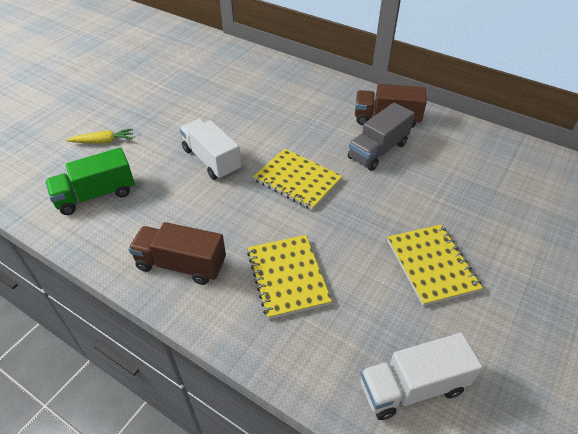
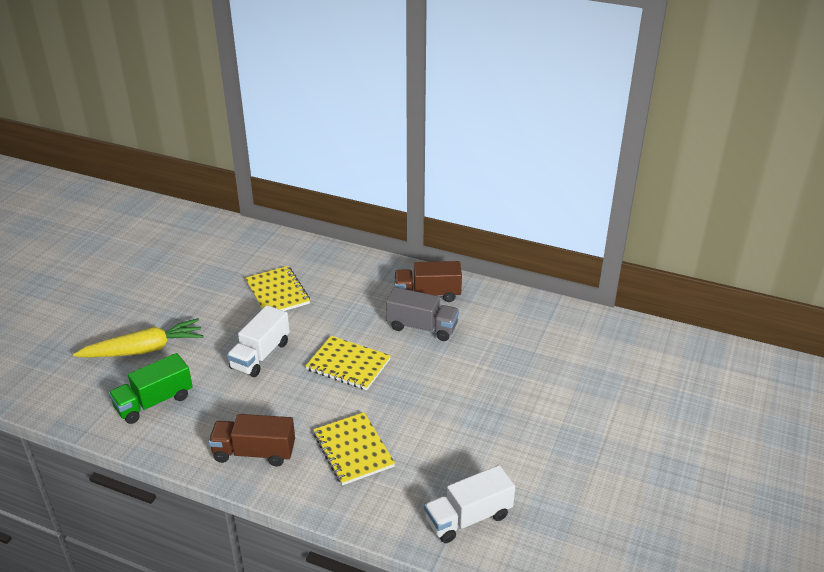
camera: 10 degrees left, 10 degrees down
(103, 141) = (144, 349): yellow carrot -> yellow carrot, size x1.88
(211, 160) = (260, 355): white truck -> white truck turned 105 degrees counterclockwise
(378, 151) = (422, 327): grey truck -> grey truck turned 105 degrees counterclockwise
(431, 265) = (478, 424): yellow notebook -> yellow notebook (277, 292)

